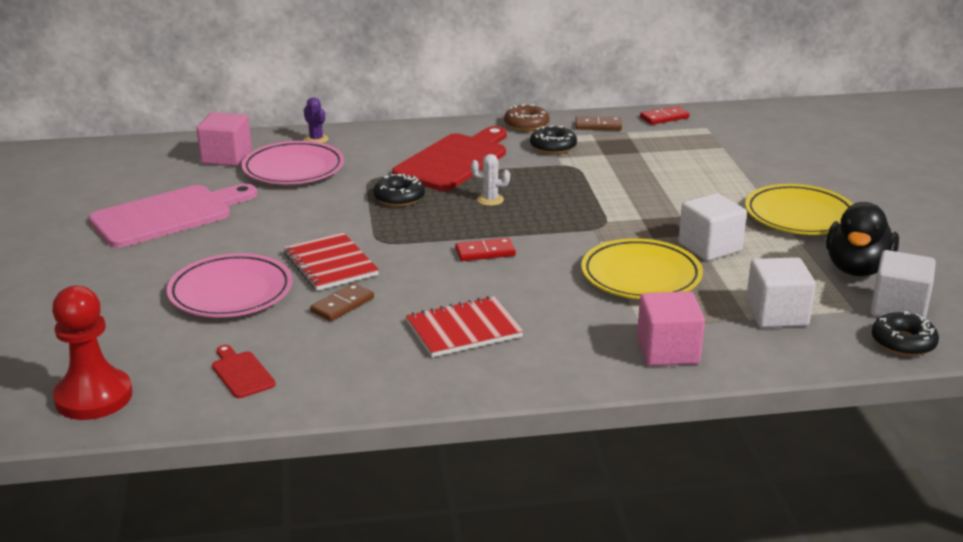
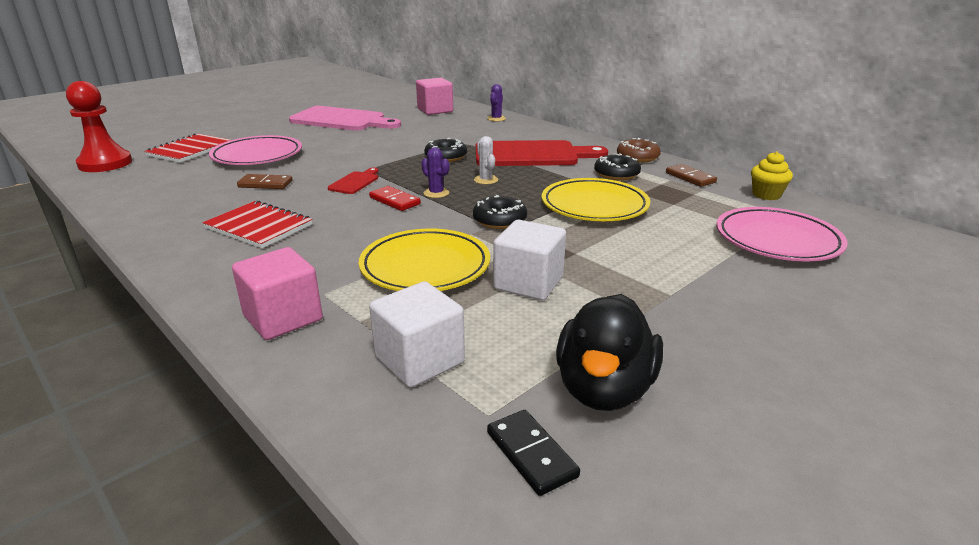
camera: 55 degrees right, 0 degrees up
(241, 373) = (151, 185): red cutting board -> red cutting board (355, 182)
(293, 169) = (445, 125): pink plate -> pink plate (777, 240)
(330, 264) = (322, 166): red notebook -> red notebook (190, 150)
(492, 229) = (436, 193): none -> purple cactus
(664, 117) = (766, 195): red domino -> yellow cupcake
(799, 216) = (682, 314): yellow plate -> yellow plate (594, 206)
(857, 269) = (604, 389): black duck -> black duck turned 60 degrees counterclockwise
(898, 309) = (531, 454): white cube -> black domino
(903, 343) = (435, 484): black donut -> black donut (499, 220)

